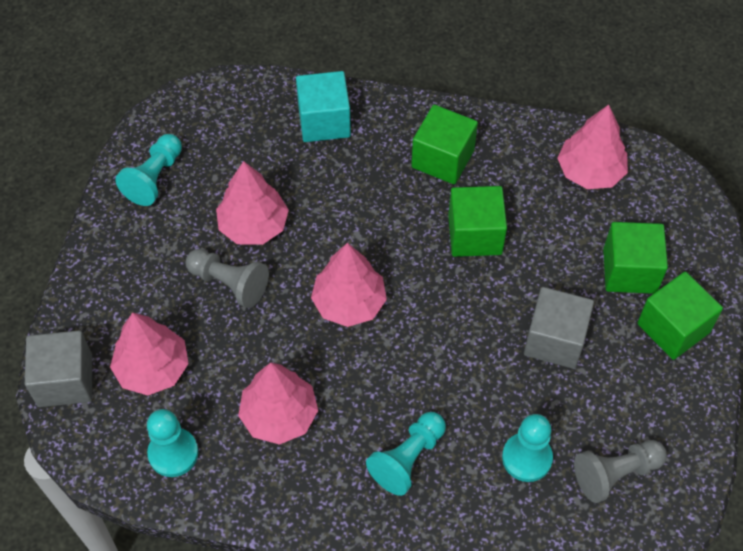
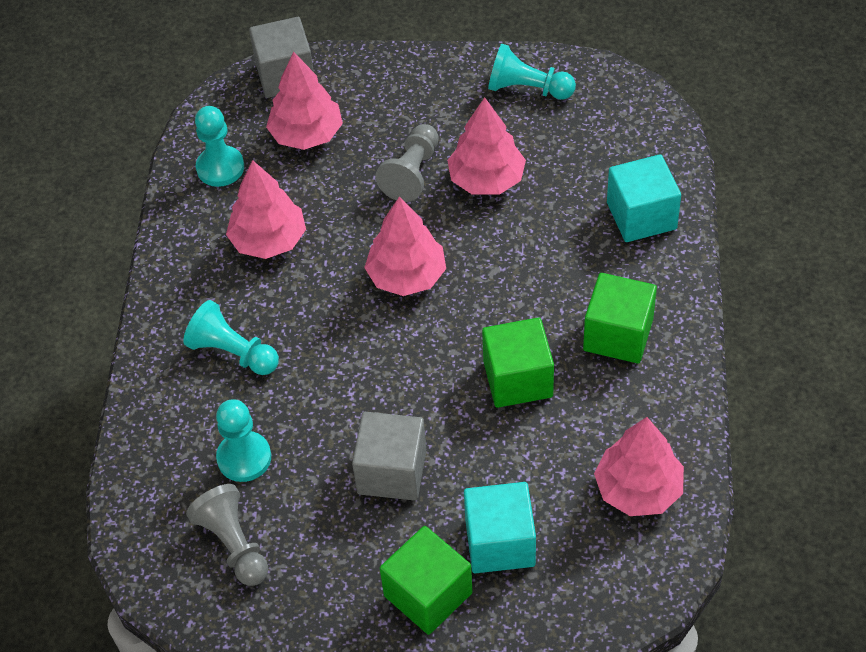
camera: 85 degrees right, 5 degrees down
(629, 271) = (500, 542): green cube -> turquoise cube

